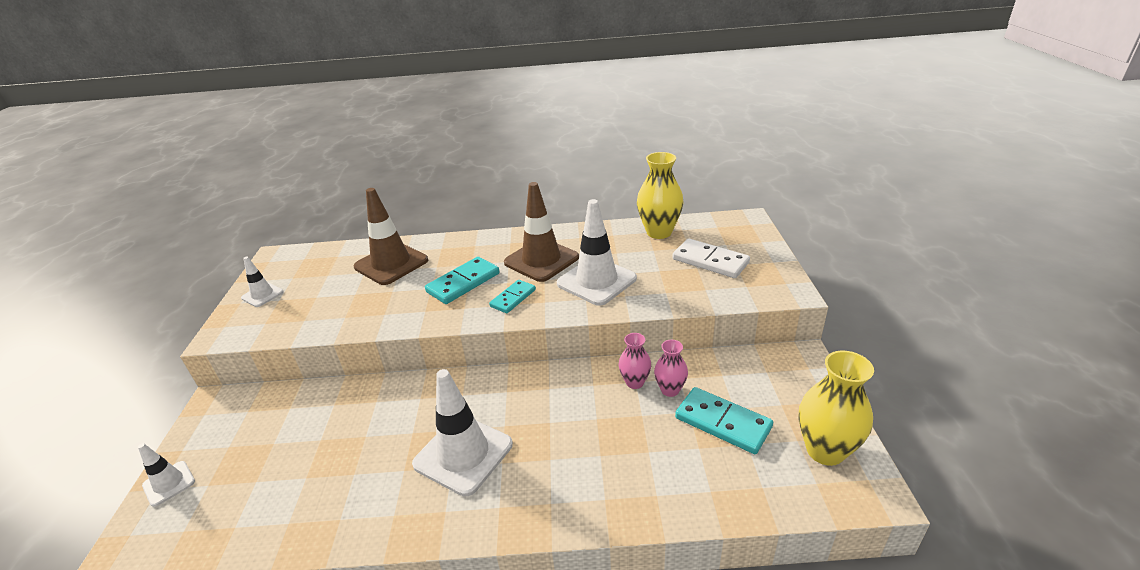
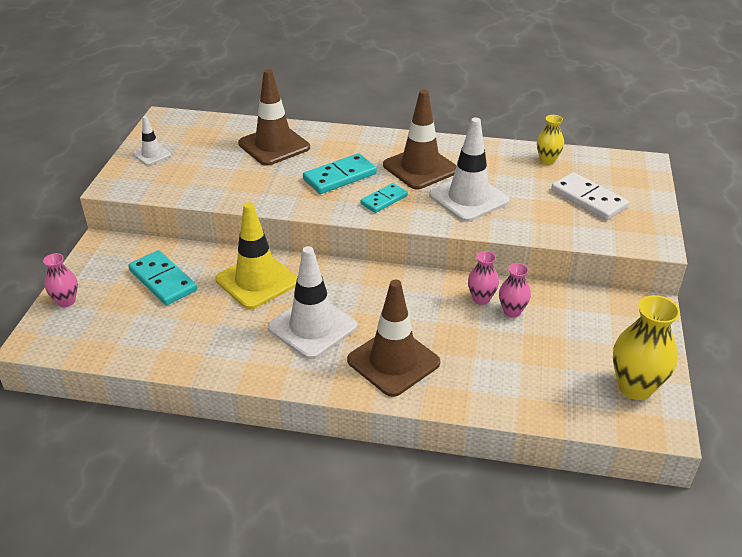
camera: 10 degrees right, 5 degrees up
(169, 483) = (66, 301): white traffic cone -> pink vase
(393, 411) = (257, 281): none -> yellow traffic cone
(562, 478) = (393, 361): none -> brown traffic cone
(659, 232) = (547, 160): yellow vase -> yellow vase, size x0.57
(723, 422) = (551, 347): turquoise domino -> turquoise domino (163, 280)

